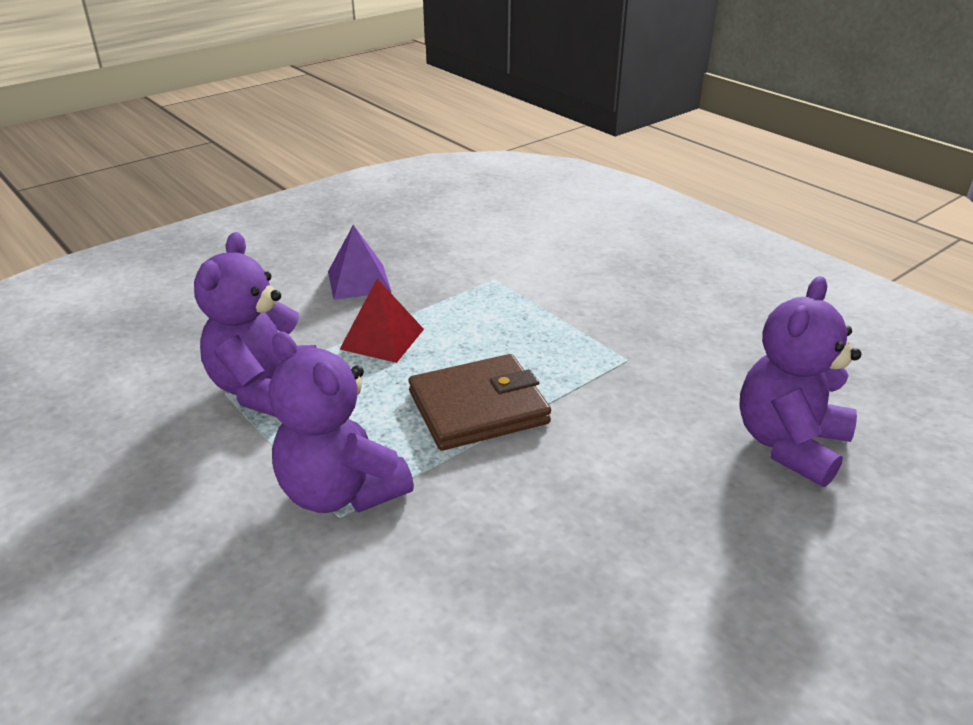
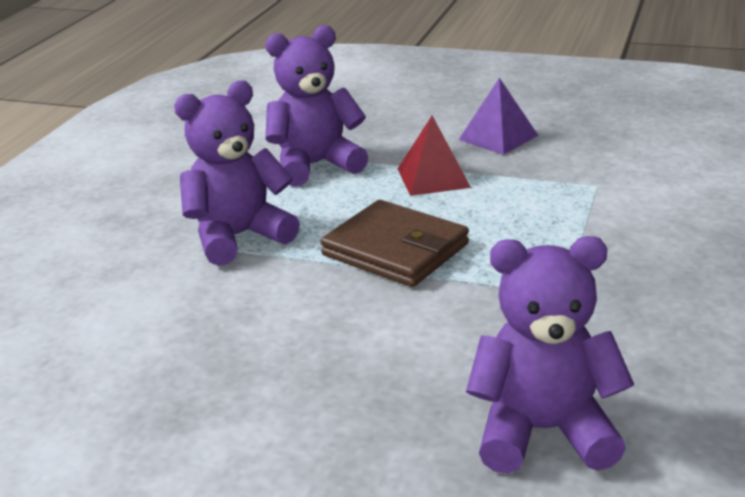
camera: 60 degrees right, 5 degrees down
(341, 492) = (239, 237): purple teddy bear -> purple teddy bear turned 45 degrees clockwise

